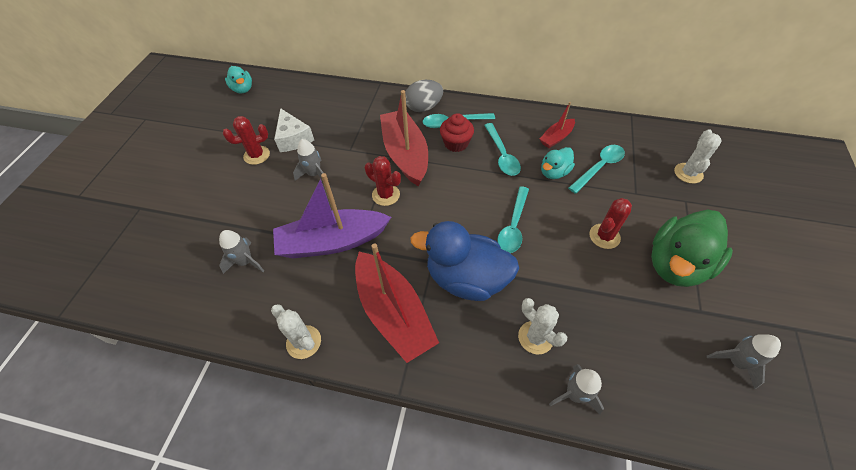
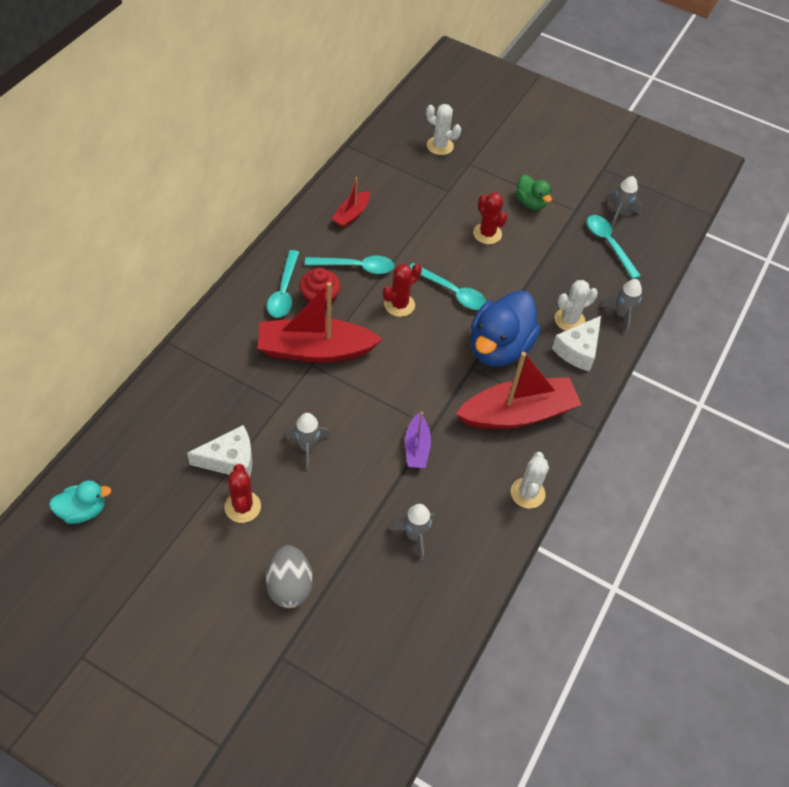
camera: 80 degrees left, 0 degrees up
(303, 342) = (527, 493): white cactus -> white cactus turned 45 degrees counterclockwise
(332, 242) = (417, 448): purple boat -> purple boat, size x0.50
(386, 195) = (370, 384): red cactus -> red cactus (399, 305)
(424, 107) = (242, 310): grey egg -> grey egg (289, 586)
(498, 355) = (578, 350): none -> white cheese
(554, 172) = (398, 236): turquoise duck -> none
(556, 138) = (351, 215): red boat -> red boat turned 60 degrees clockwise
(599, 167) = (406, 201): turquoise spoon -> turquoise spoon (608, 244)
(676, 264) = (530, 203): green duck -> green duck, size x0.52

